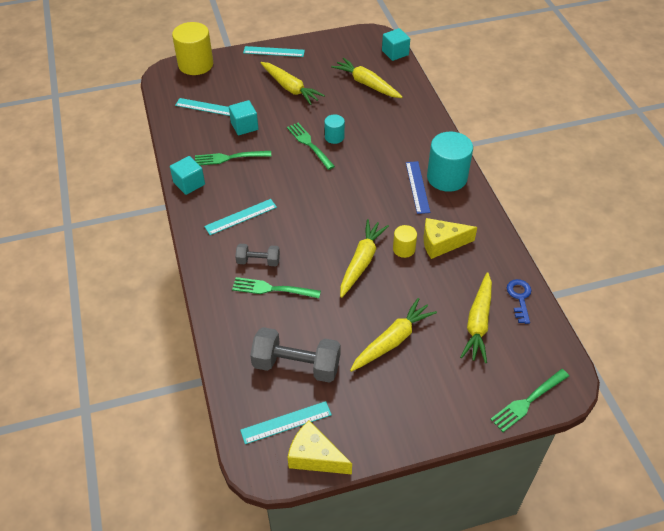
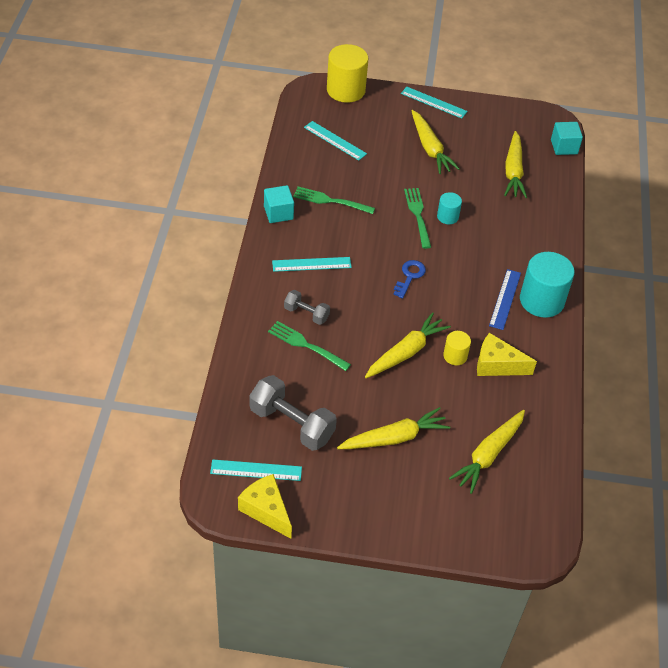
camera: 20 degrees right, 0 degrees up
(244, 126) = (362, 173): turquoise cube -> none
(366, 84) = (513, 171): yellow carrot -> yellow carrot turned 150 degrees counterclockwise
(519, 298) = (545, 448): blue key -> blue key (409, 276)
(528, 401) = (494, 546): green fork -> none

